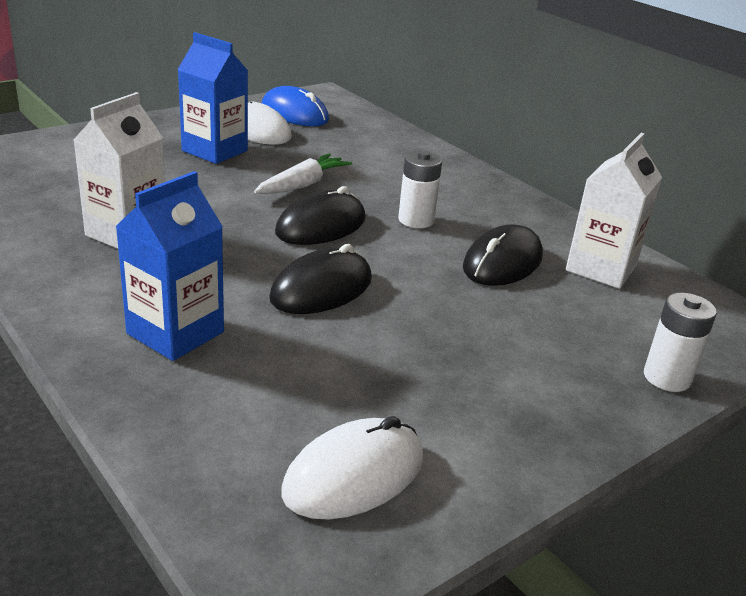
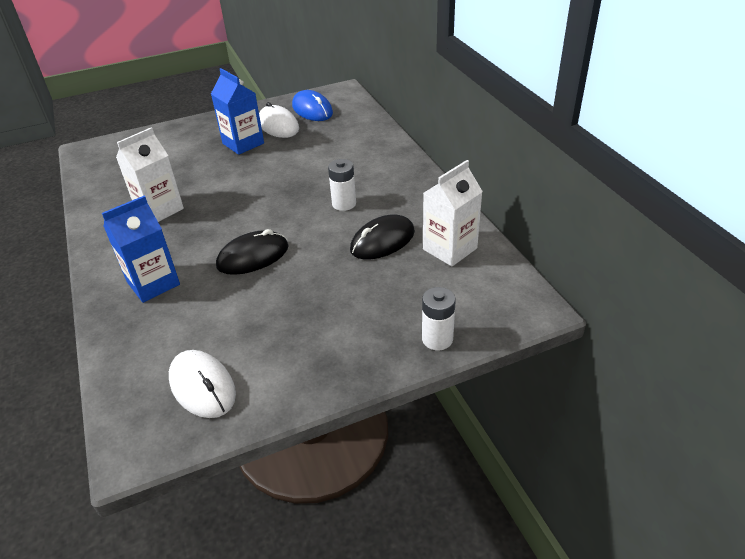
camera: 20 degrees right, 10 degrees up
(302, 185) = (285, 173): white carrot -> none
(321, 226) = (279, 207): black mouse -> none
(354, 475) = (202, 386): white mouse -> white mouse turned 75 degrees clockwise

